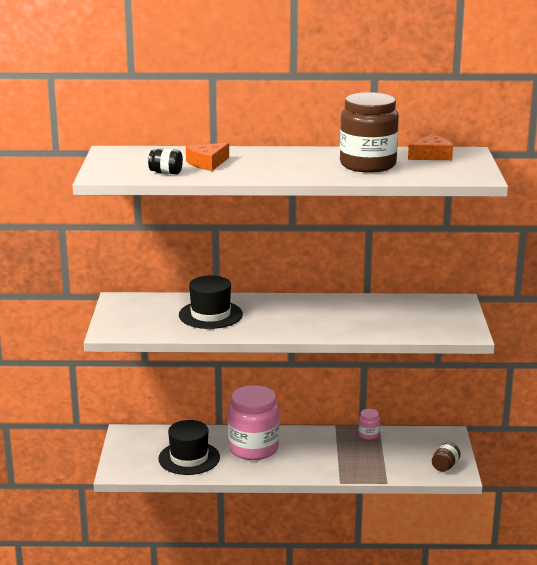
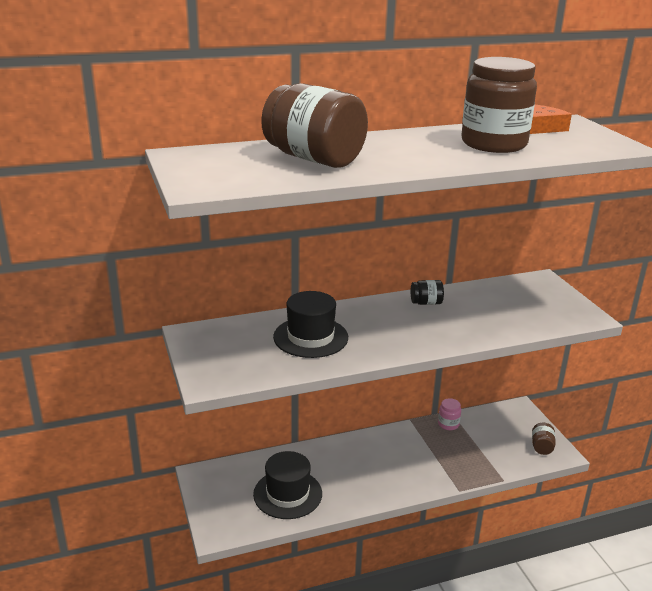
camera: 20 degrees left, 5 degrees up
(166, 173) = (277, 176): black jar -> black jar (426, 303)
(207, 163) = (314, 159): orange cheese -> brown jar
(253, 448) = (347, 466): pink jar -> none

